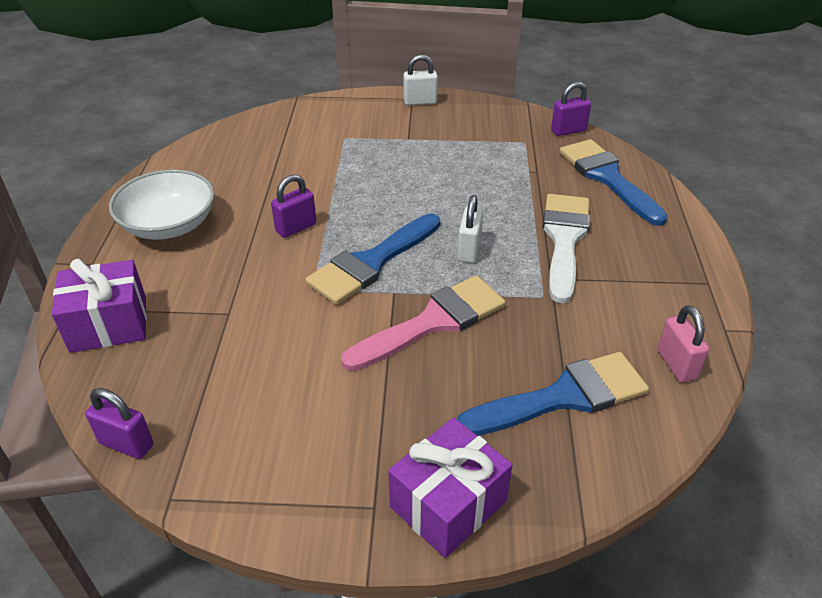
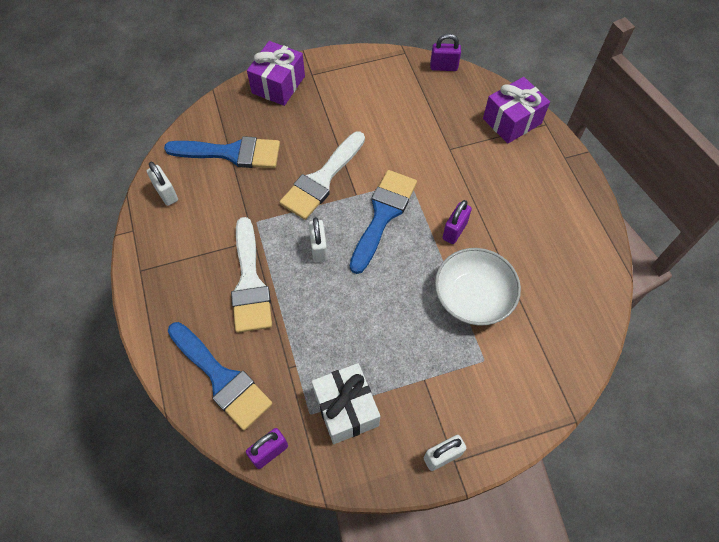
camera: 160 degrees right, 20 degrees up
(169, 225) = (545, 204): white bowl -> white bowl (473, 296)
(433, 322) = (321, 180): pink brush -> white brush
(490, 138) = (346, 409): none -> white gift
(564, 397) = (232, 153): blue brush -> blue brush turned 135 degrees counterclockwise
(676, 364) = (166, 193): pink padlock -> white padlock

